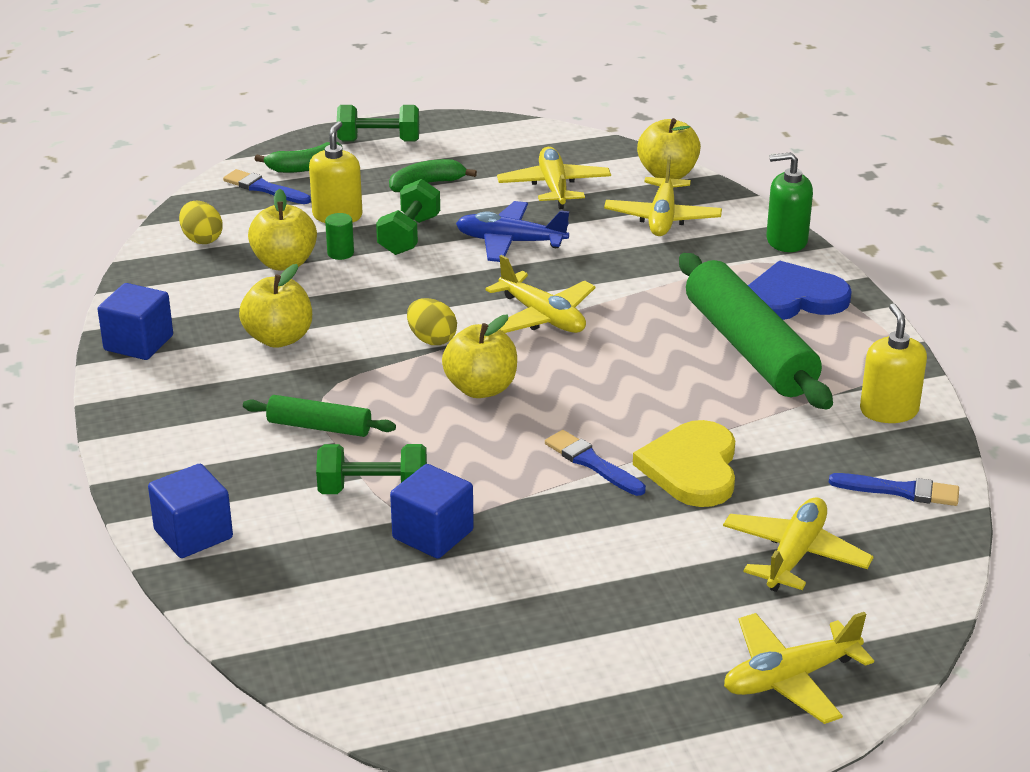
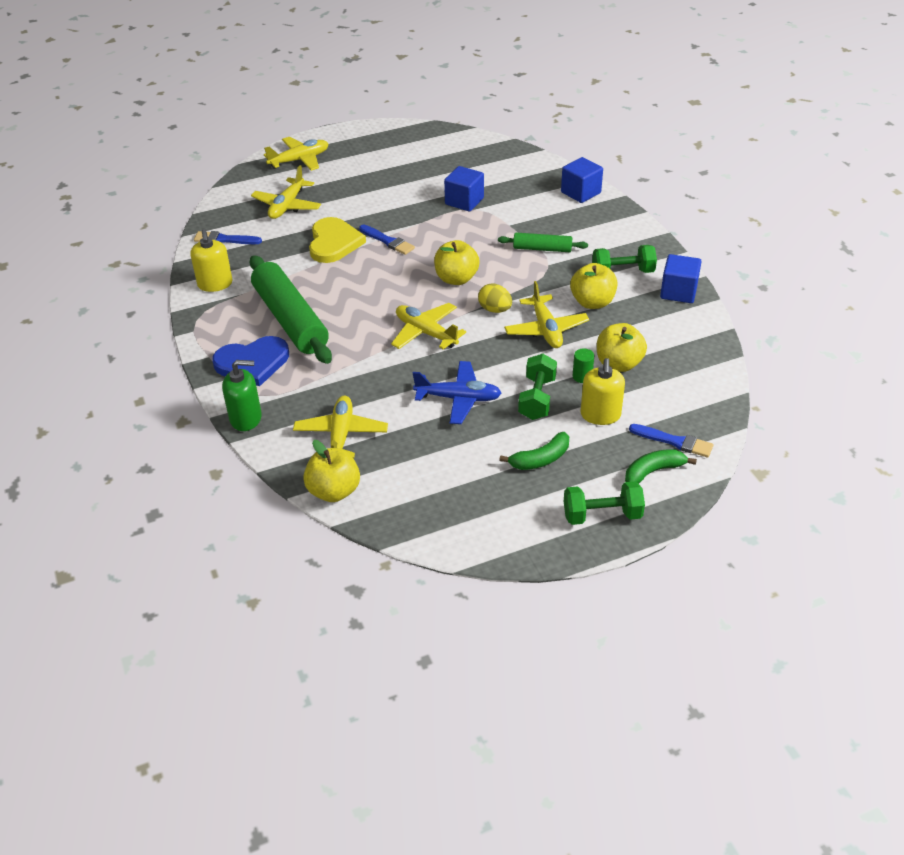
camera: 175 degrees right, 10 degrees up
(202, 239) = (691, 381): yellow egg -> none
(373, 490) = (500, 219): green dumbbell -> green dumbbell (622, 272)
(554, 187) = (432, 465): yellow plane -> yellow plane (546, 329)

